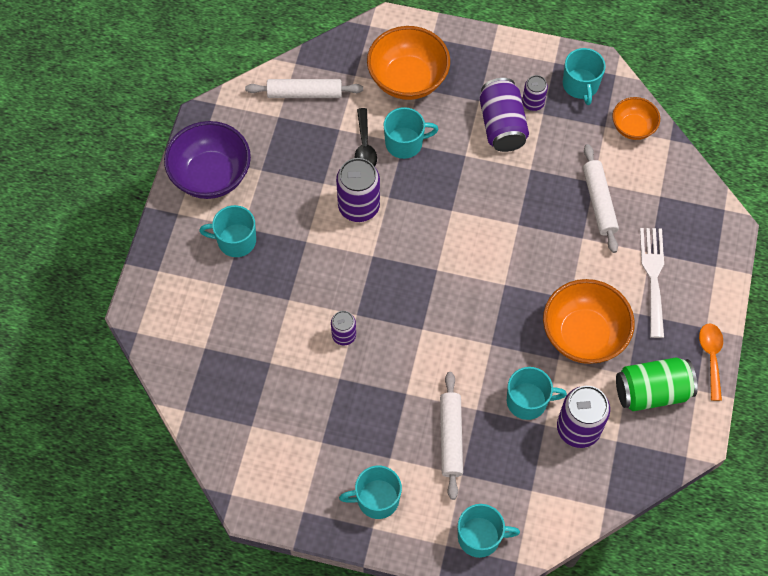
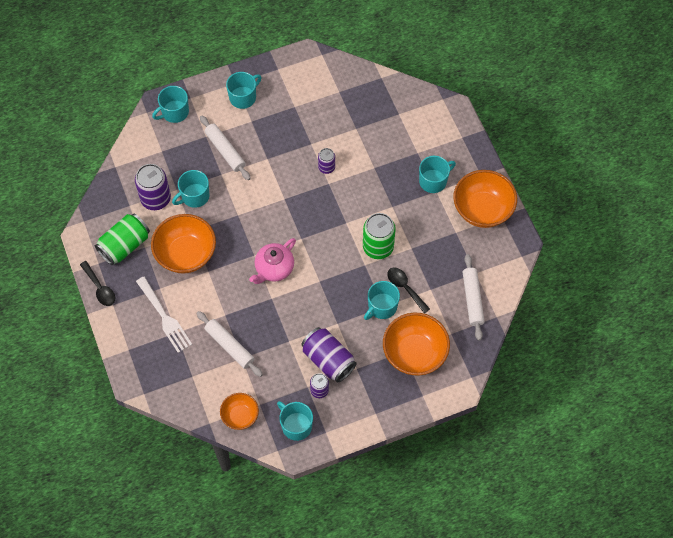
camera: 145 degrees right, 0 degrees up
(211, 175) = (482, 209): purple bowl -> orange bowl
(304, 93) = (472, 299): white rolling pin -> white rolling pin turned 60 degrees counterclockwise
(359, 206) = (378, 247): purple can -> green can
(492, 254) = (274, 269): none -> pink teapot
(711, 357) = (100, 288): orange spoon -> black spoon

